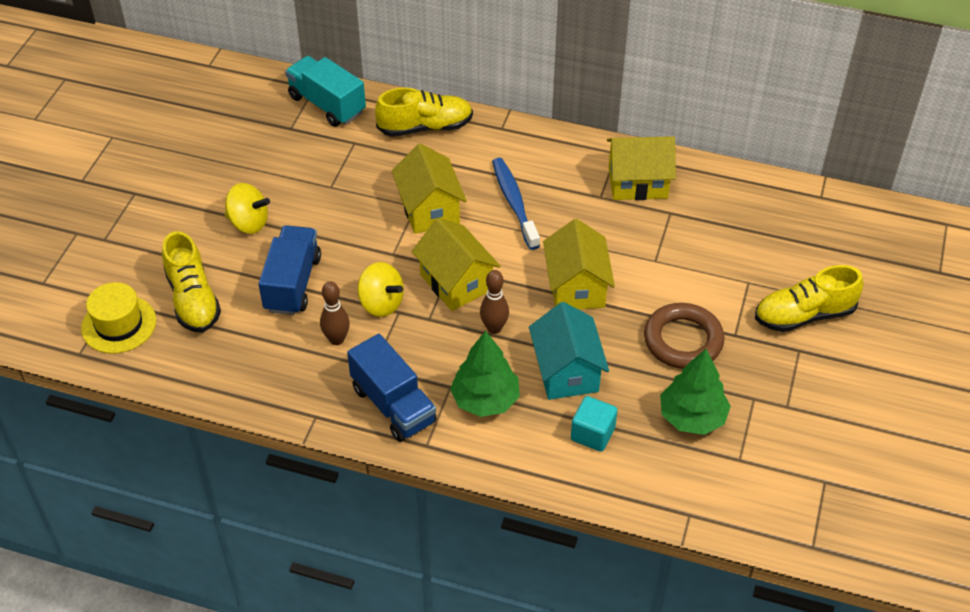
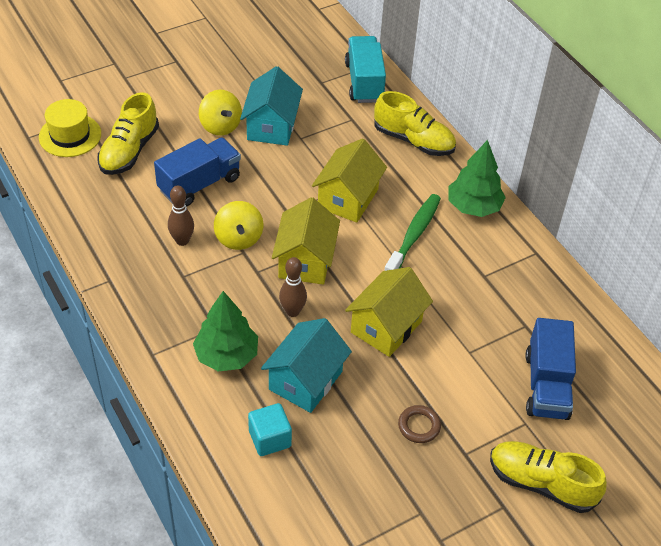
camera: 40 degrees right, 0 degrees up
(294, 193) = (272, 126): none -> turquoise house
(393, 405) = (164, 311): blue truck -> blue truck (546, 385)
(514, 202) = (414, 235): blue toothbrush -> green toothbrush
(637, 183) = (526, 286): yellow house -> none
(683, 340) = (419, 426): brown ring -> brown ring, size x0.53
(692, 417) = (356, 487): green tree -> green tree (473, 207)

